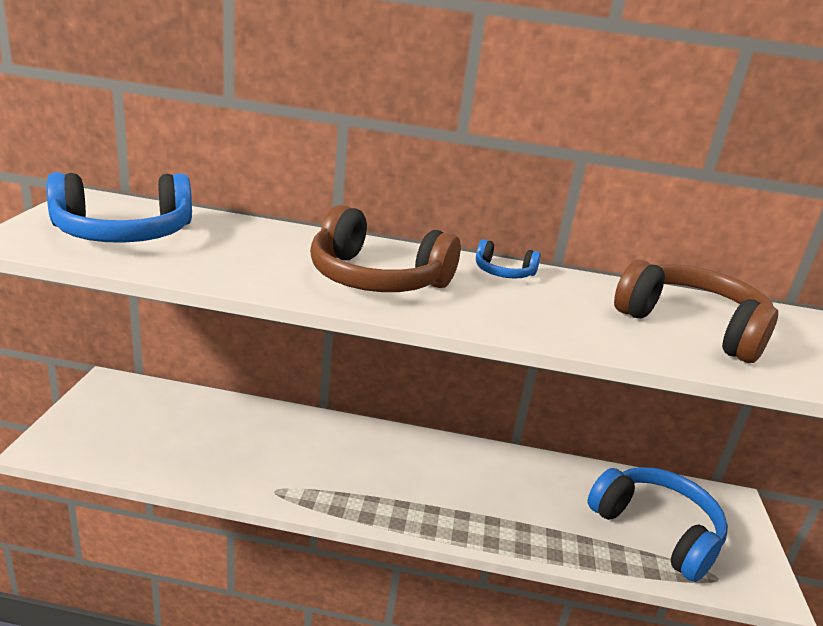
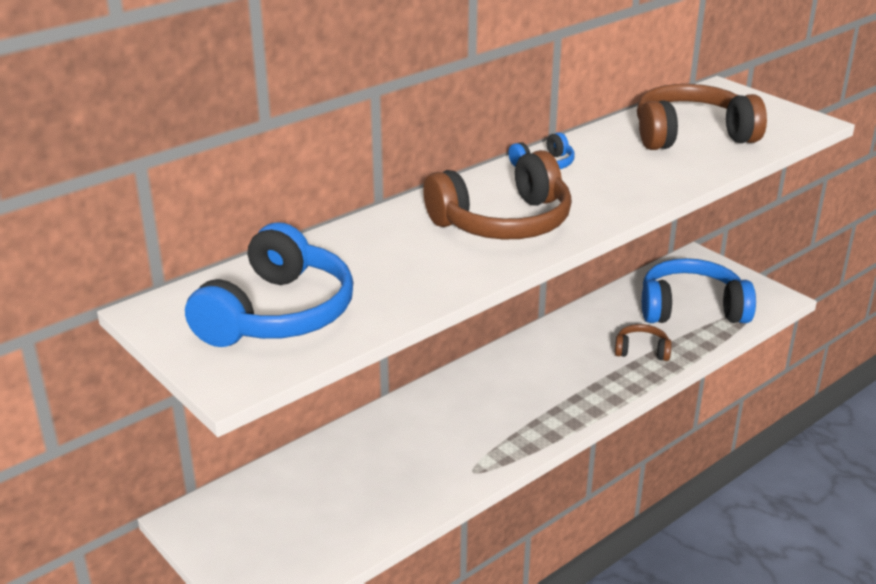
camera: 45 degrees left, 5 degrees up
(550, 523) = (642, 350): none -> brown headphones

